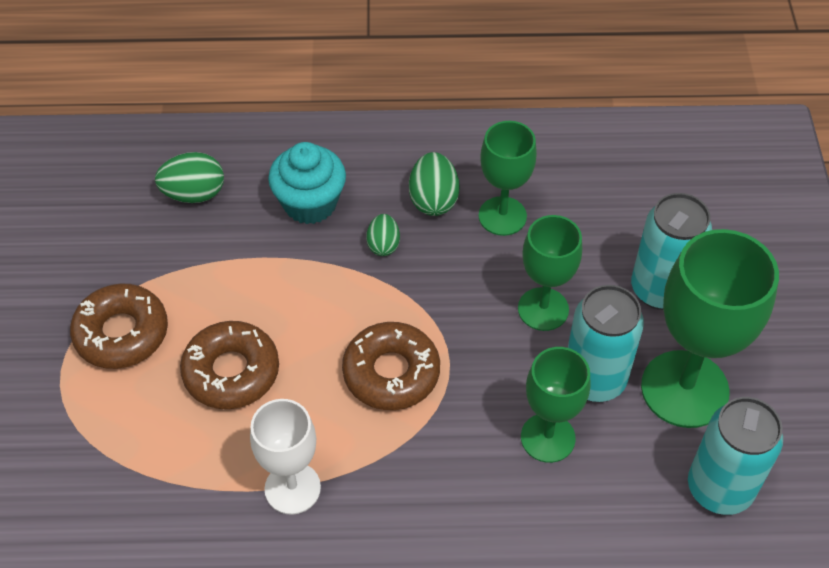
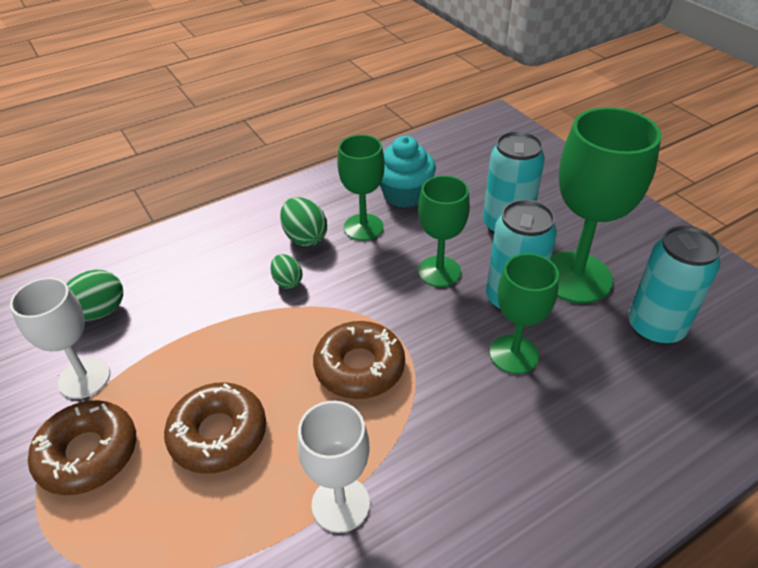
camera: 30 degrees left, 10 degrees down
(151, 258) = (84, 378): none -> white goblet
(310, 203) = (207, 278): turquoise cupcake -> turquoise cupcake (404, 194)

